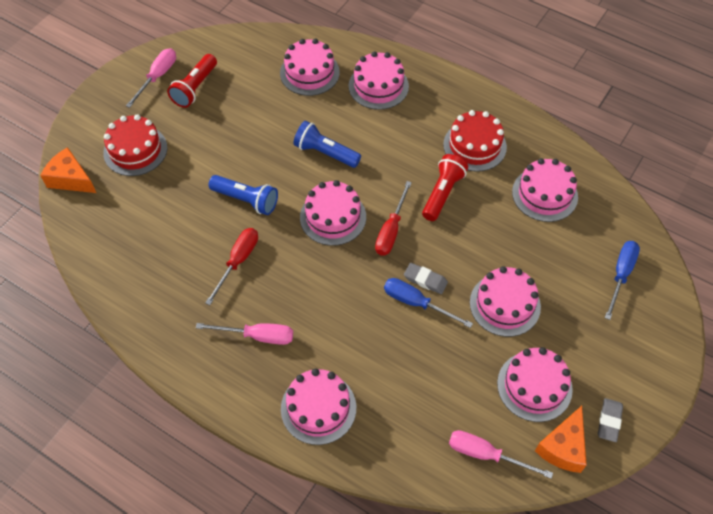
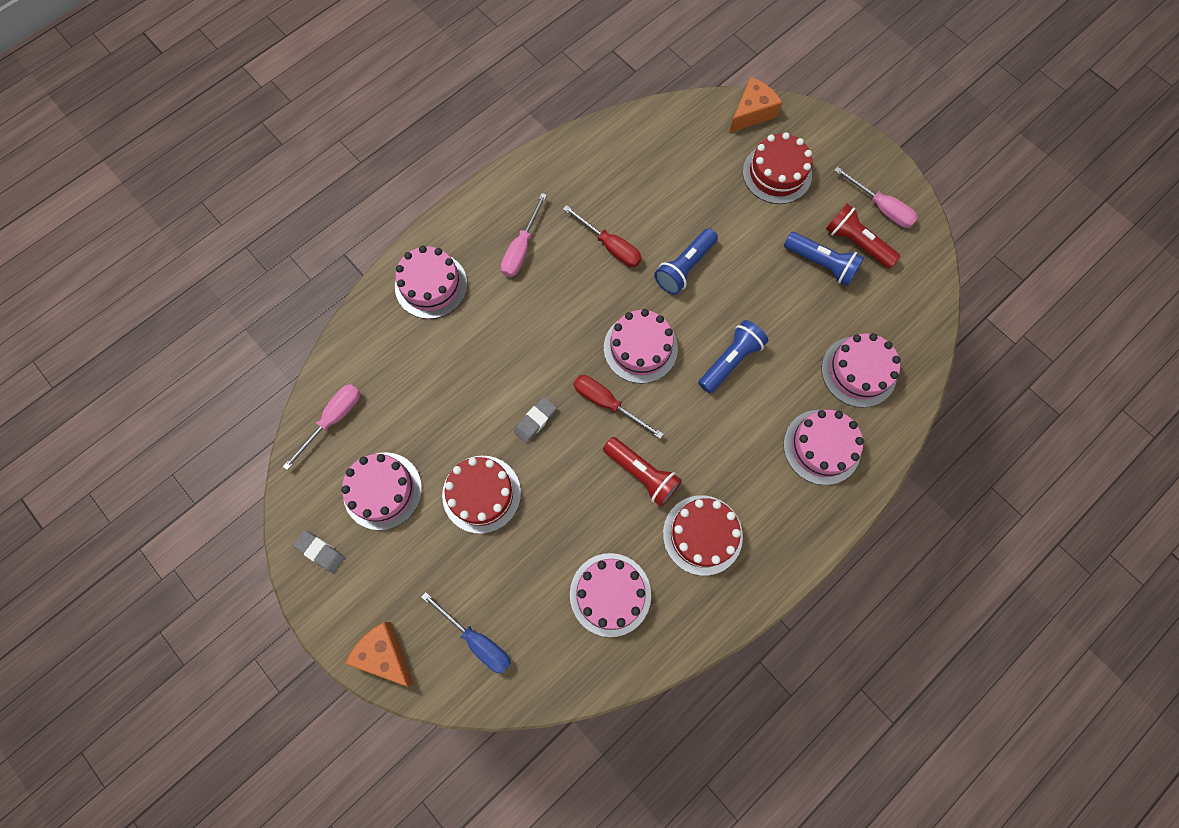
camera: 105 degrees right, 15 degrees up
(220, 107) = (821, 264): none -> blue flashlight
(416, 303) = (511, 404): blue screwdriver -> none
(505, 304) = (481, 494): pink cake -> red cake
(563, 447) = (313, 495): orange cheese -> orange cheese (384, 654)

